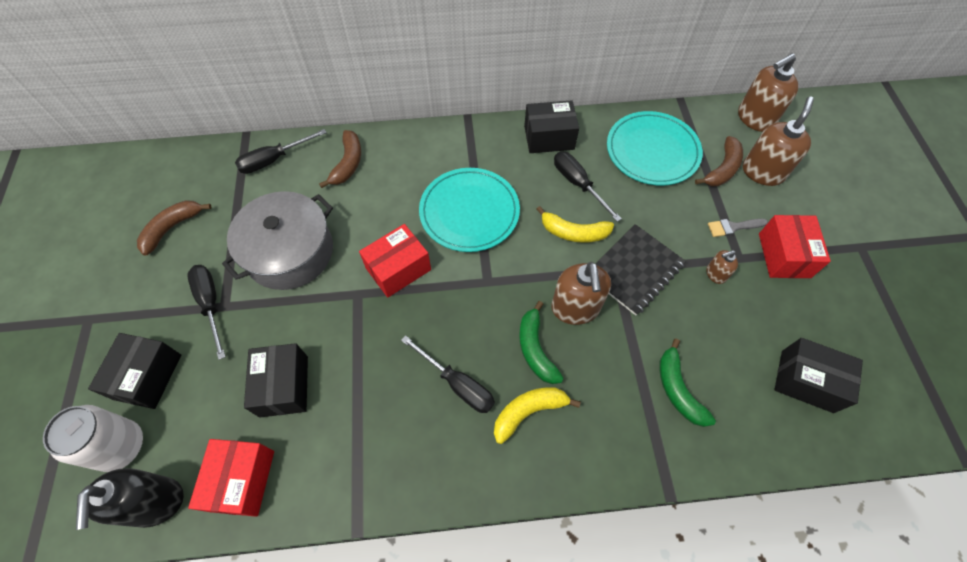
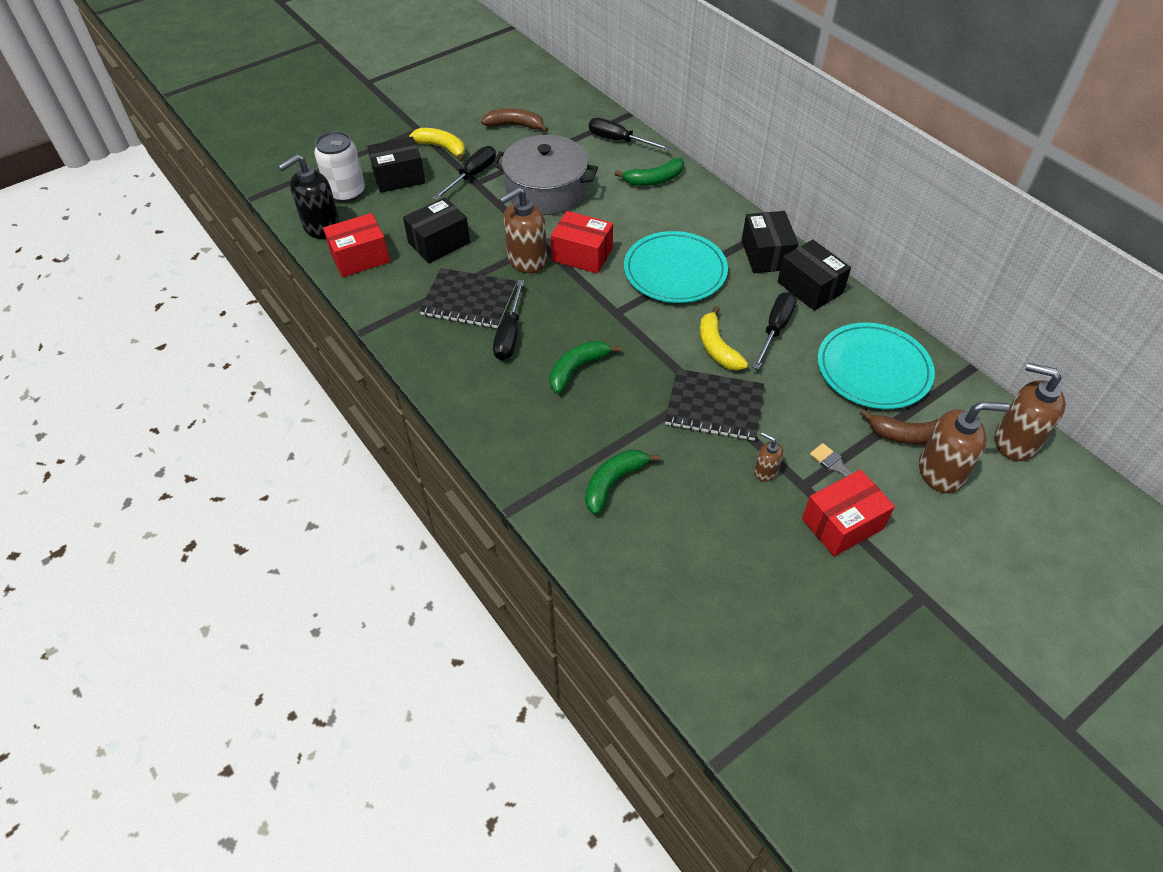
camera: 60 degrees right, 10 degrees down
(348, 163) = (654, 180): brown banana -> green banana
(387, 398) = (469, 300): none -> black notebook
(528, 412) = (517, 387): yellow banana -> yellow banana (442, 148)
(575, 308) = (638, 379): brown soap dispenser -> brown soap dispenser (526, 260)
(806, 381) = (702, 586): black box -> black box (766, 254)

